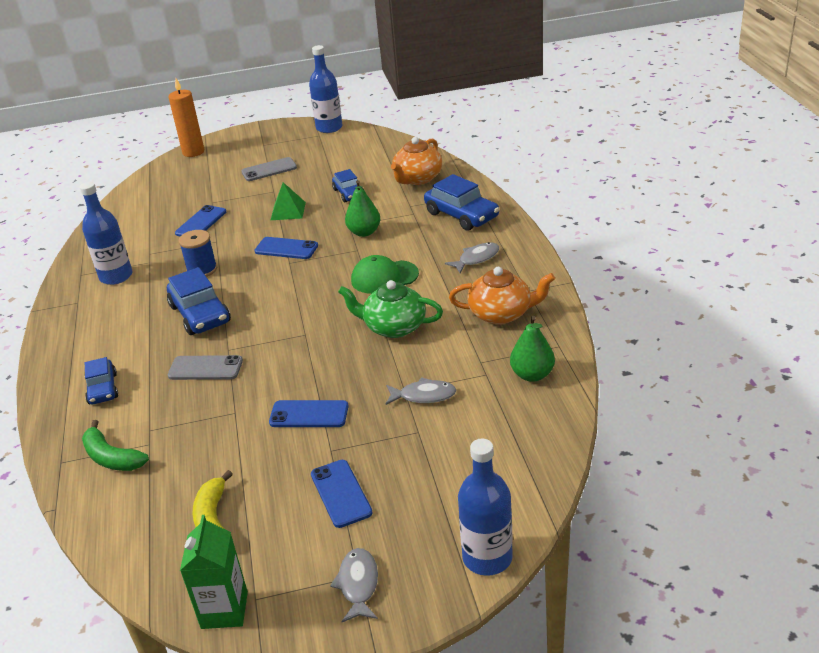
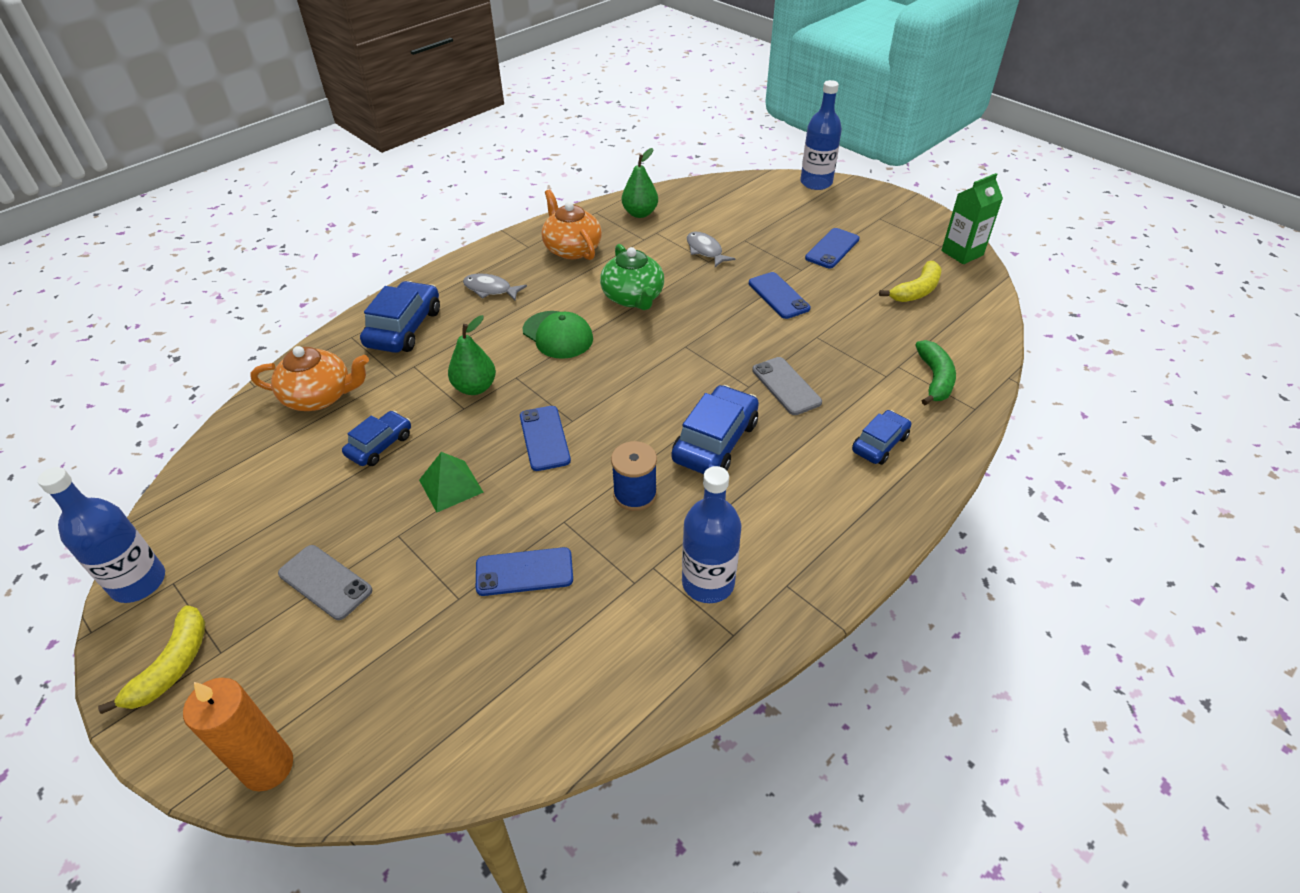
camera: 125 degrees left, 10 degrees up
(270, 135) = (173, 666): none -> yellow banana
(358, 584) = (885, 215): grey fish -> none

